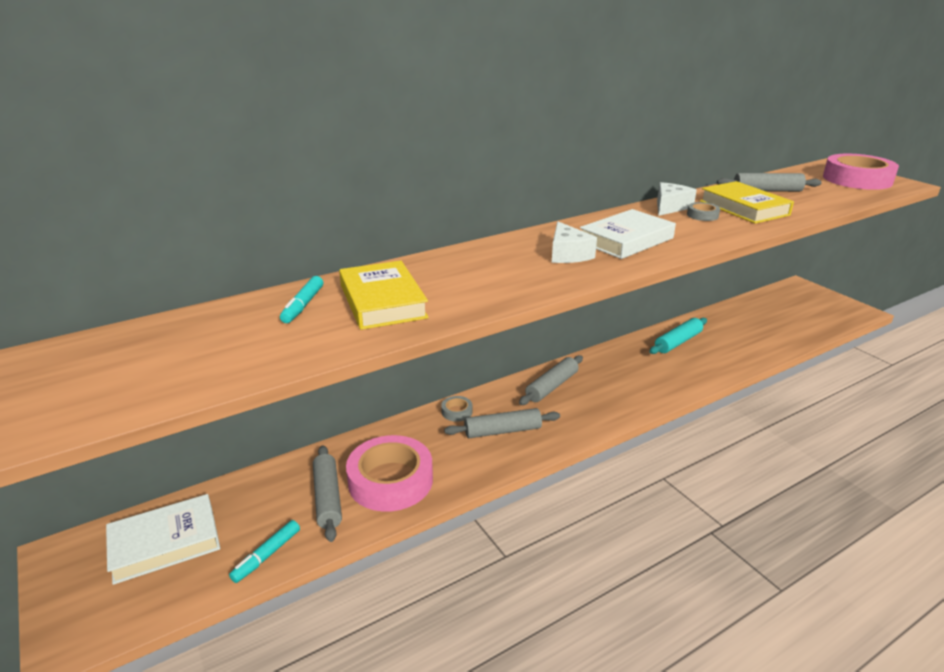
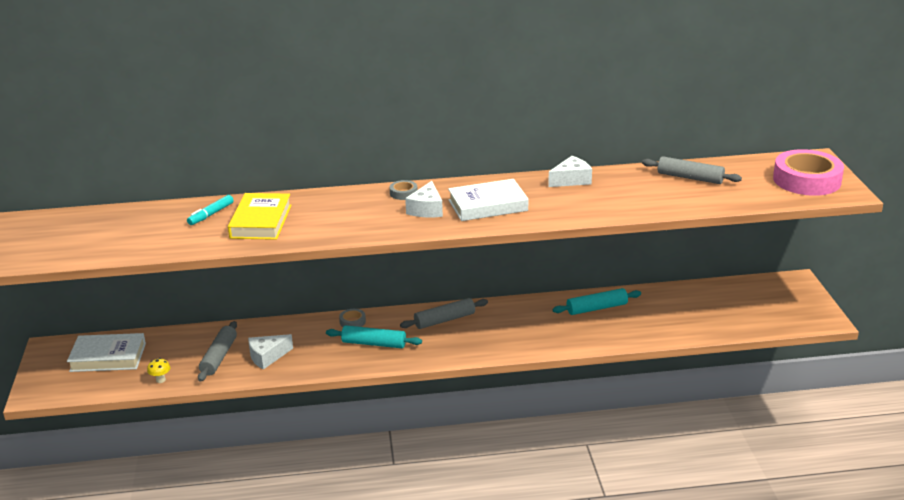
camera: 25 degrees right, 0 degrees up
(267, 555) = (160, 380): turquoise marker -> yellow mushroom
(390, 480) = (267, 356): pink tape -> white cheese
(502, 431) = (374, 343): grey rolling pin -> turquoise rolling pin
(702, 215) = (587, 193): grey tape -> grey tape (403, 193)
(744, 208) = (636, 192): yellow book -> none

